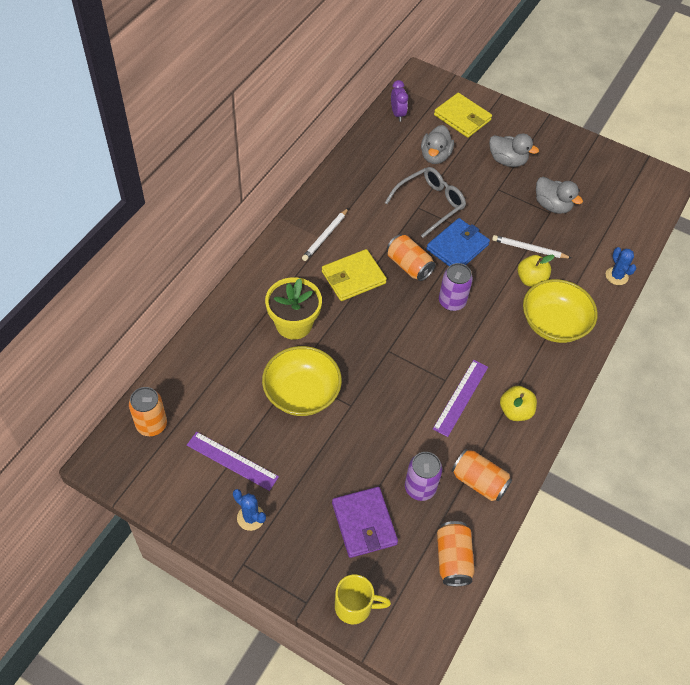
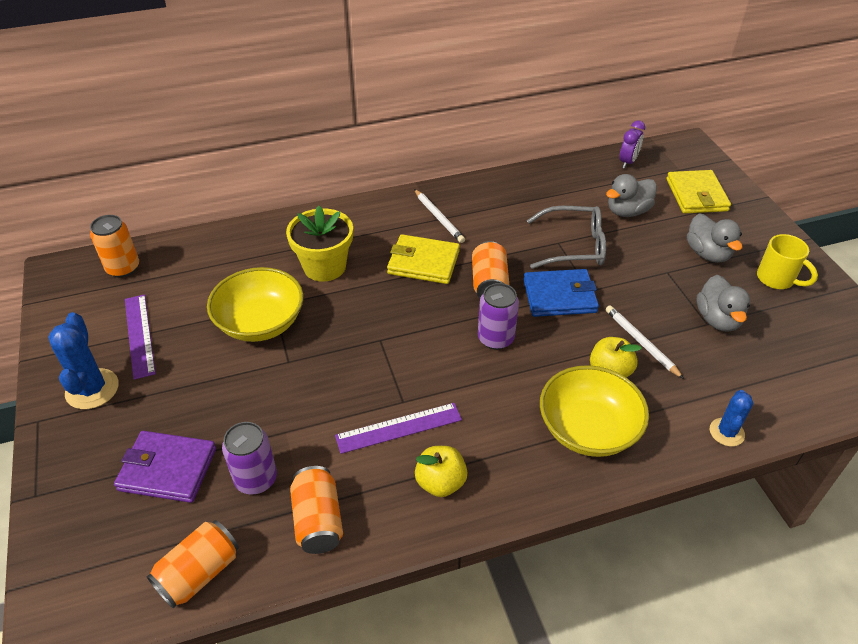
camera: 45 degrees right, 10 degrees down
(250, 517) = (92, 389): blue cactus -> blue cactus, size x1.57
(325, 236) = (438, 218): white pencil -> white pencil turned 105 degrees counterclockwise
(355, 606) = (63, 536): yellow mug -> yellow mug (776, 279)
(364, 523) = (167, 469): purple wallet -> purple wallet turned 75 degrees clockwise

